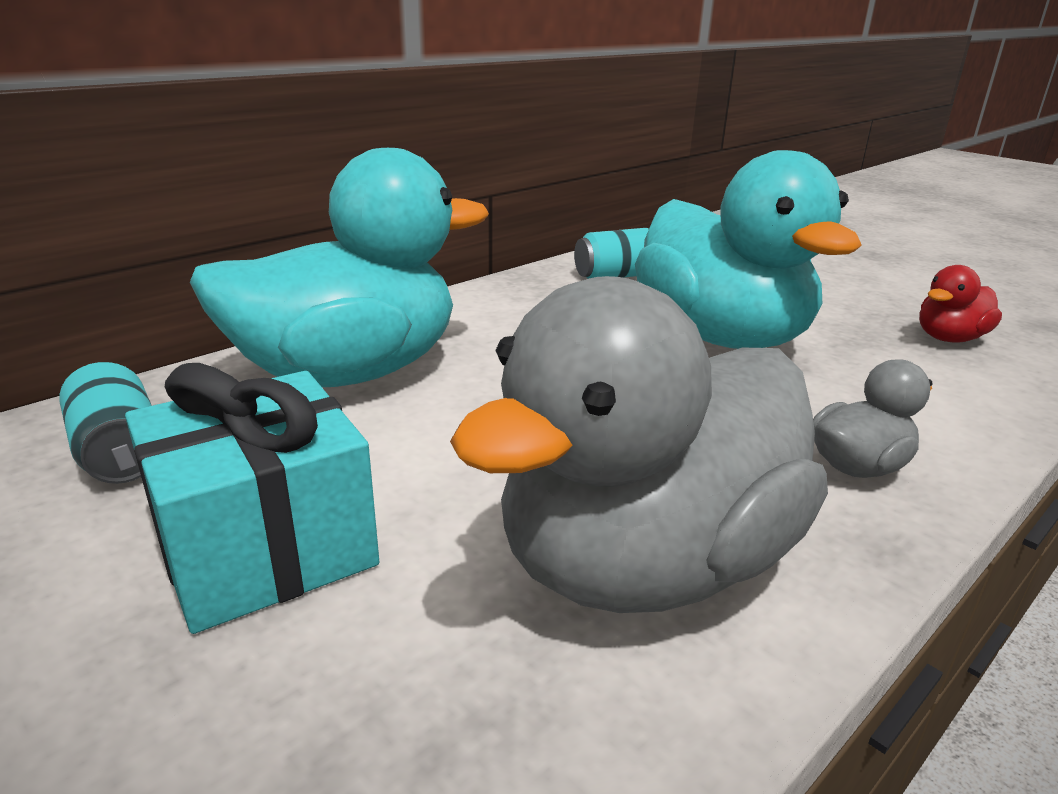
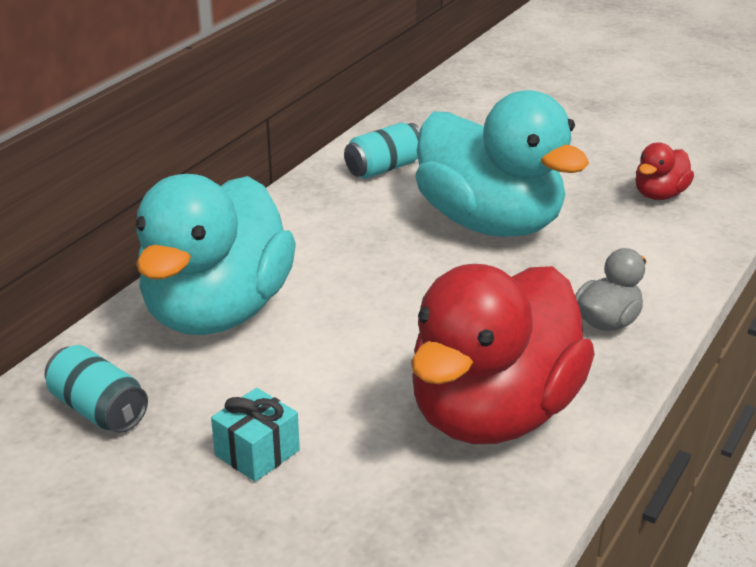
camera: 15 degrees left, 5 degrees up
(265, 548) = (257, 453): turquoise gift -> turquoise gift, size x0.54
(348, 373) = (217, 311): turquoise duck -> turquoise duck turned 150 degrees clockwise
(645, 562) = (493, 413): grey duck -> red duck

